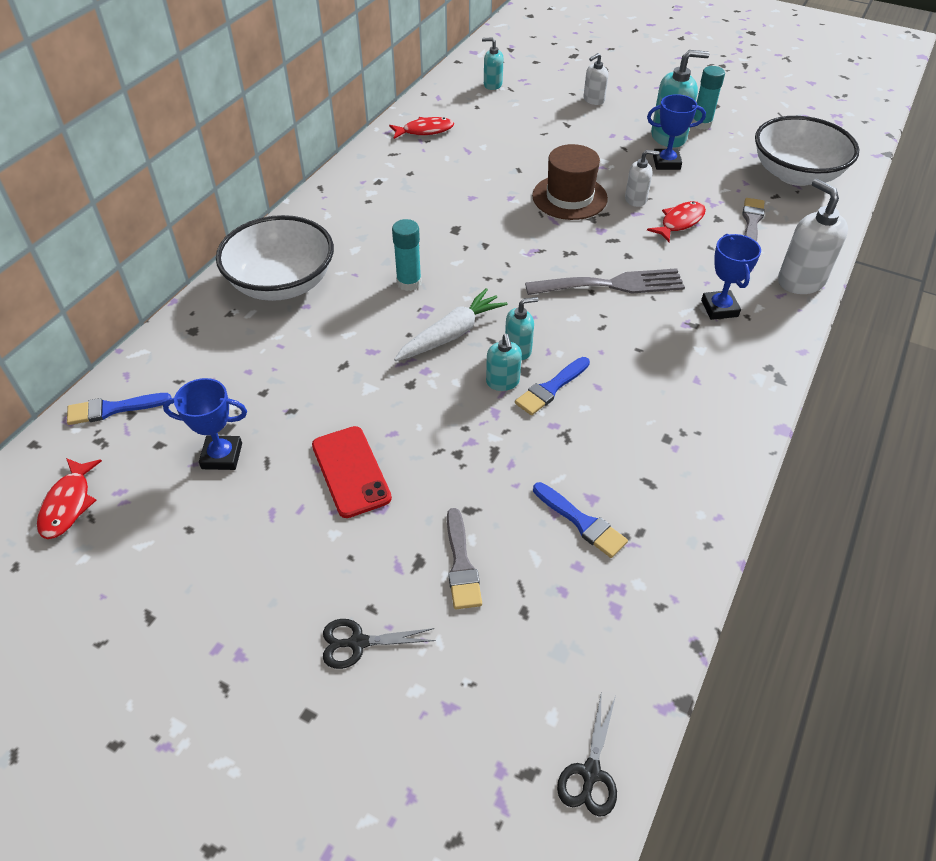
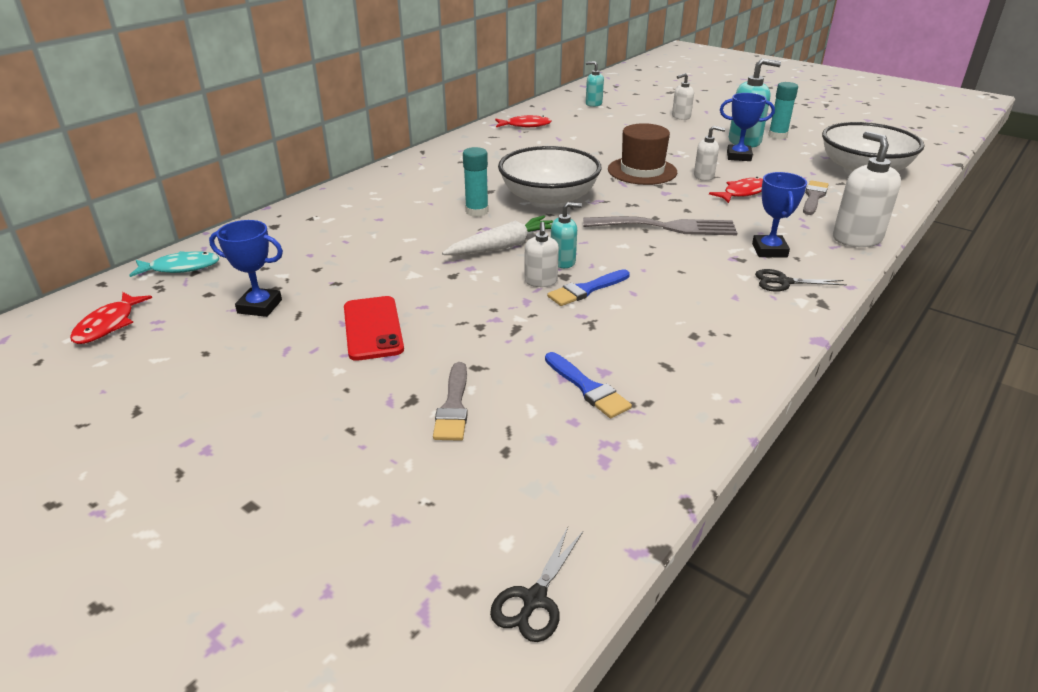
camera: 10 degrees right, 15 degrees down
(113, 409) = (181, 268): blue brush -> turquoise fish
(282, 283) = (364, 203): white bowl -> white bowl (548, 199)
(358, 642) = (326, 454): black scissors -> black scissors (783, 282)
(502, 382) = (541, 281): turquoise soap dispenser -> white soap dispenser

